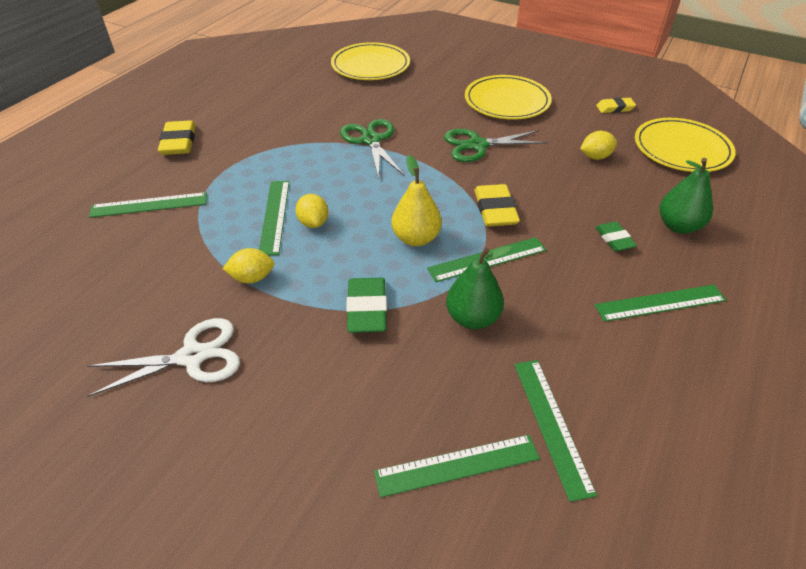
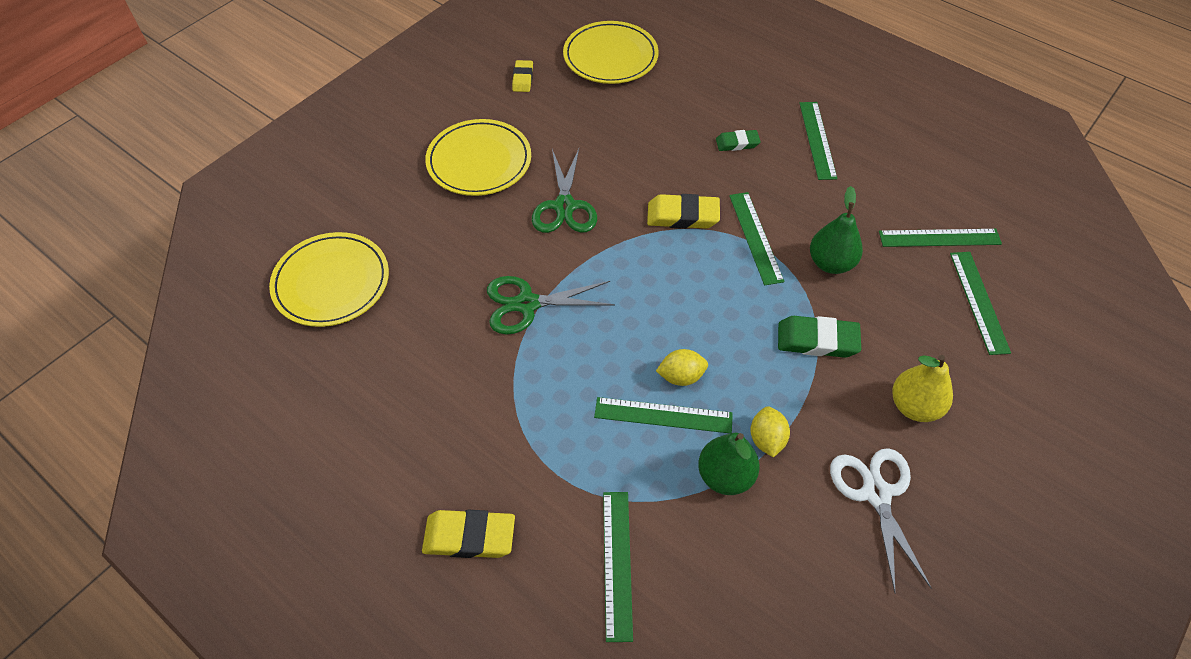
camera: 80 degrees left, 10 degrees up
(416, 238) = (719, 287): yellow pear -> yellow pear (914, 406)
(595, 157) = (609, 119): yellow lemon -> none
(678, 226) = (724, 98): green pear -> green pear (725, 476)

